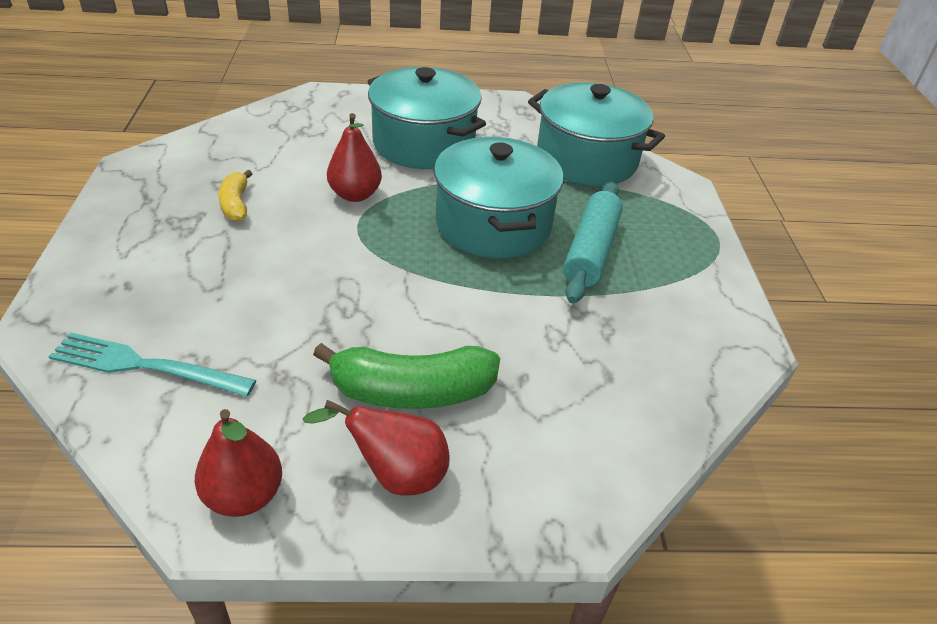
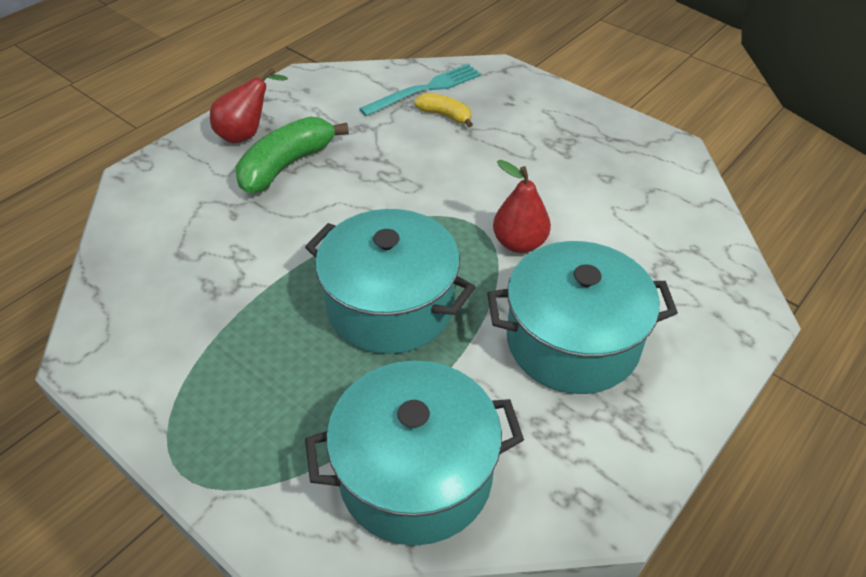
camera: 135 degrees right, 5 degrees up
(236, 204) = (564, 175): yellow banana -> yellow banana (445, 116)
(244, 495) = (301, 89): red pear -> none
(590, 251) = (286, 345): turquoise rolling pin -> none

